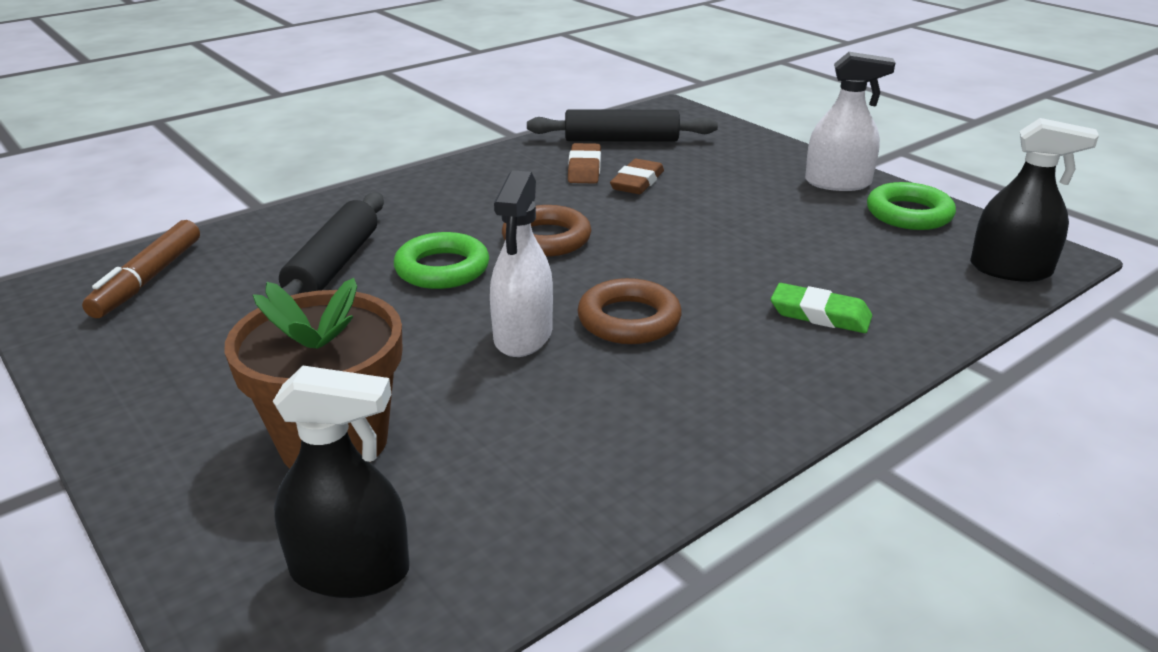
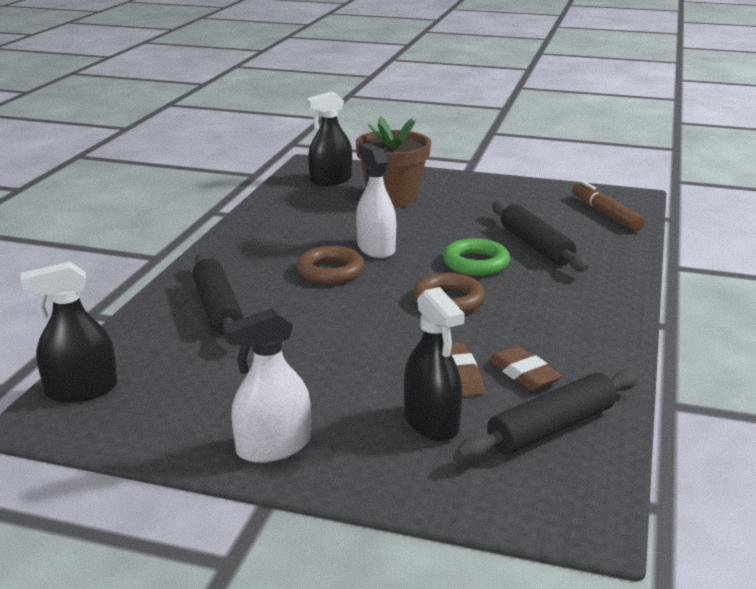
camera: 145 degrees right, 5 degrees down
(701, 164) = (431, 422): none -> black spray bottle
(820, 314) = (218, 309): green eraser -> black rolling pin
(909, 214) = (183, 426): green ring -> none

